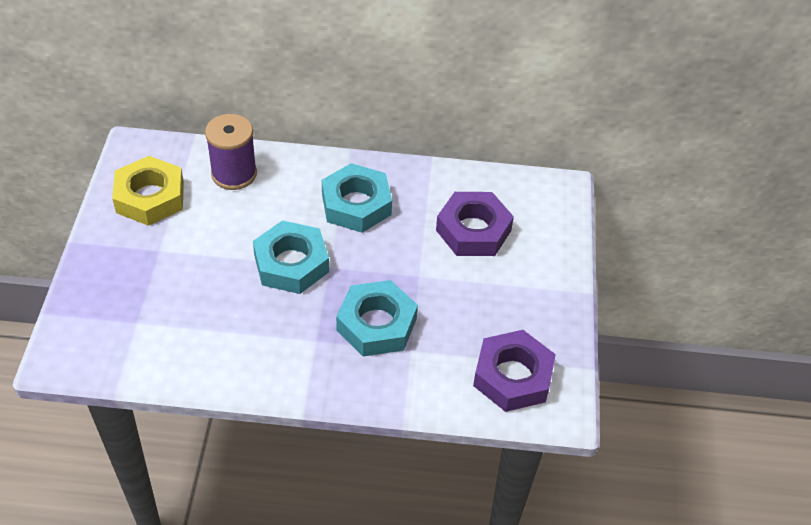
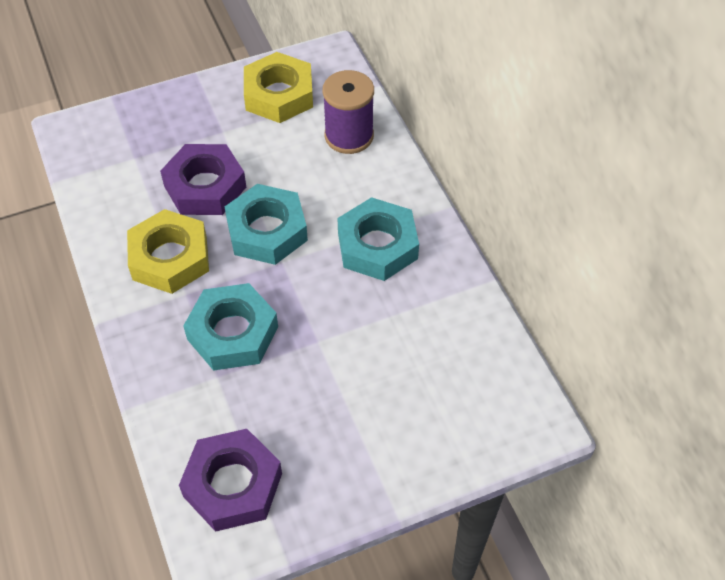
camera: 65 degrees right, 5 degrees up
(271, 337) = (170, 258): none -> yellow nut
(473, 230) = (413, 362): purple nut -> purple nut (205, 186)

